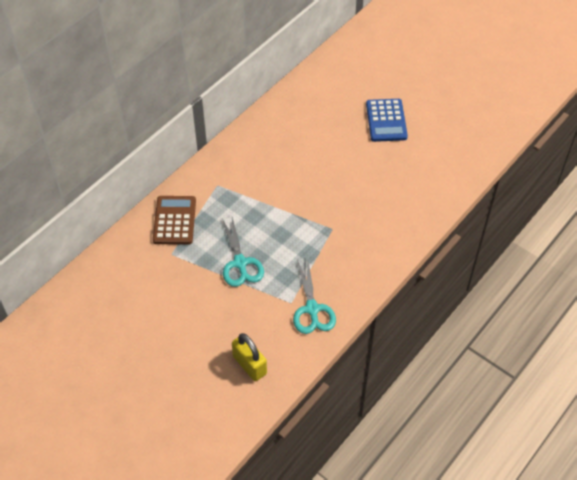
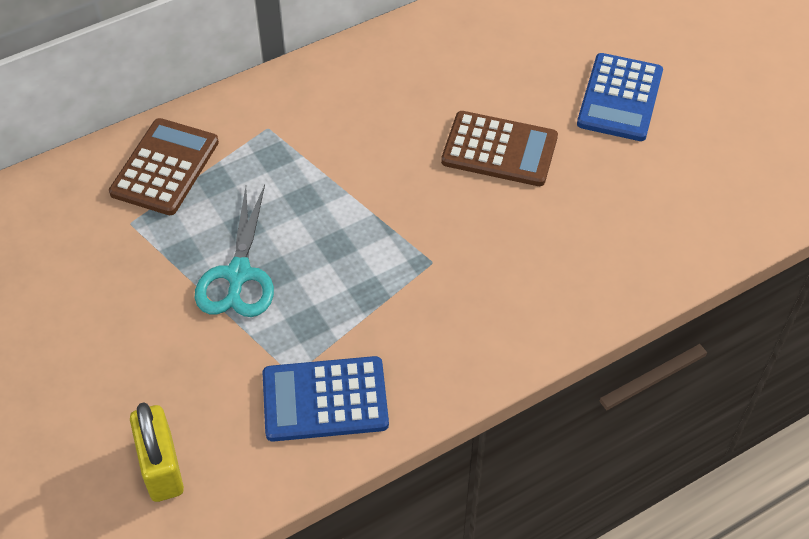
camera: 20 degrees right, 0 degrees up
(312, 309) = (325, 400): turquoise scissors -> blue calculator
(339, 163) = (499, 149): none -> brown calculator

